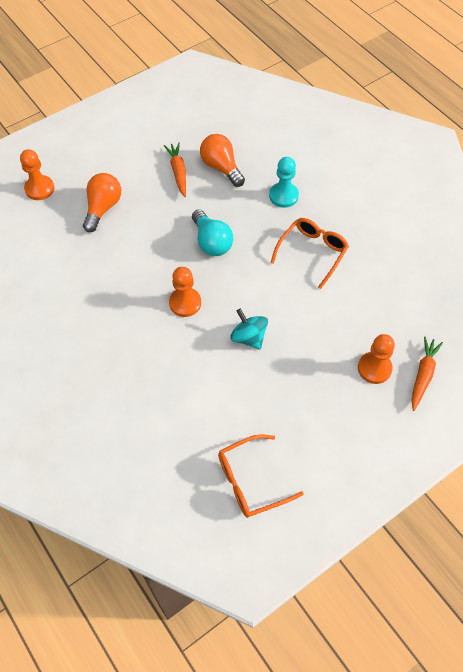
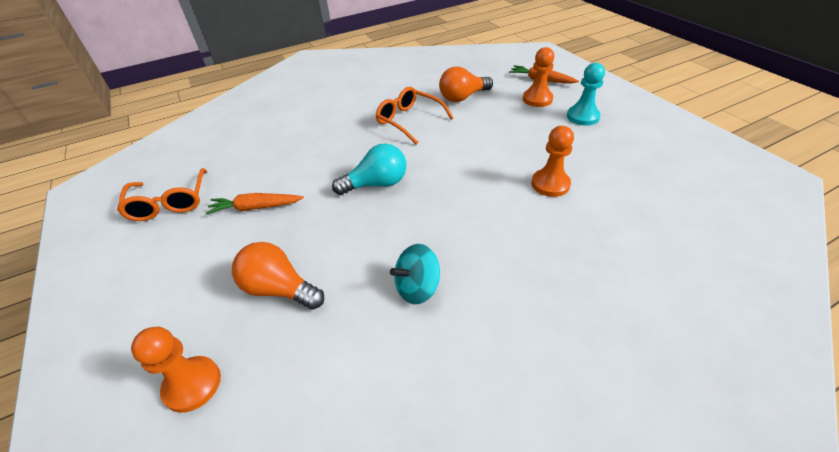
camera: 80 degrees left, 15 degrees down
(185, 303) = (460, 208): orange pawn -> orange pawn (550, 184)
(221, 167) = (269, 172): orange light bulb -> orange light bulb (463, 97)
(249, 337) = (508, 164): turquoise spinning top -> turquoise spinning top (417, 288)
(251, 481) = (675, 170): orange glasses -> orange glasses (169, 203)
(283, 196) = (332, 132): turquoise pawn -> turquoise pawn (582, 117)

